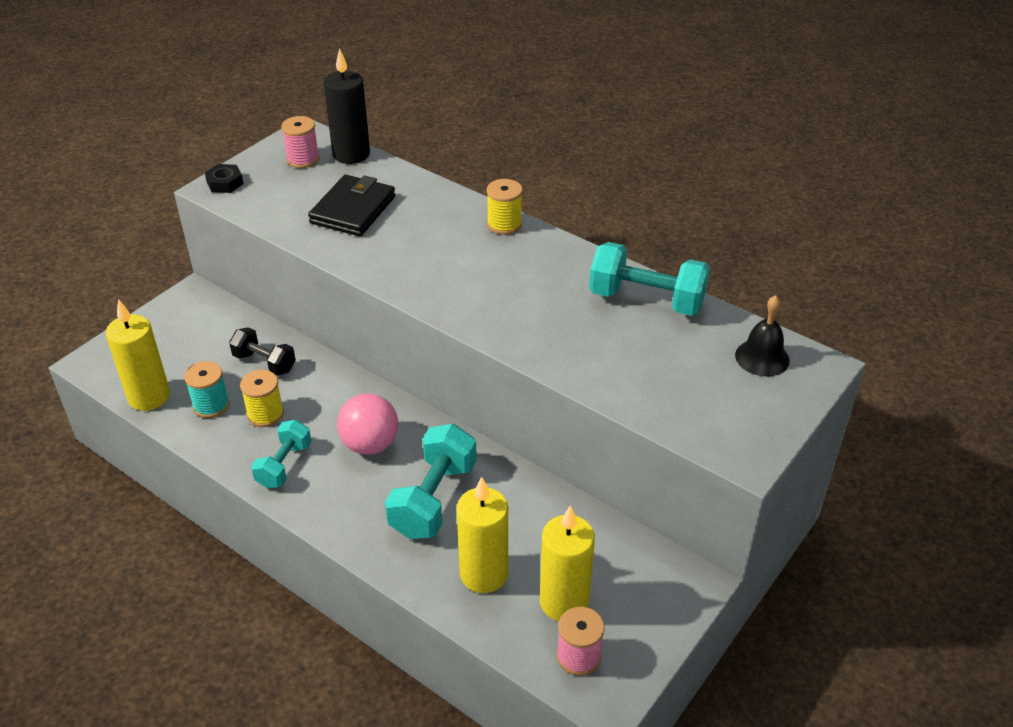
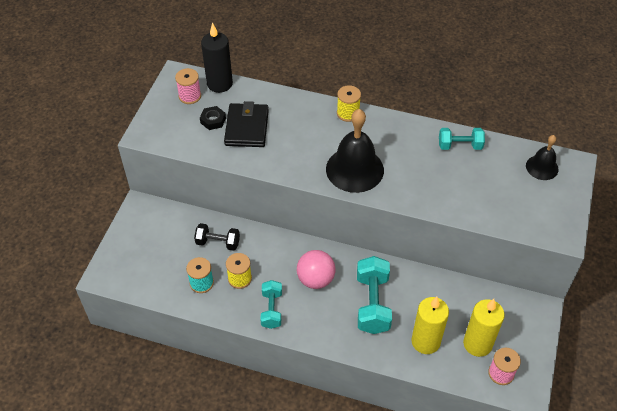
camera: 20 degrees left, 10 degrees up
(149, 397) = (157, 289): yellow candle -> none
(225, 183) = (148, 129): black nut -> black nut (213, 120)
(470, 292) = (354, 169): none -> black bell
(646, 300) = (460, 146): turquoise dumbbell -> turquoise dumbbell, size x0.62

